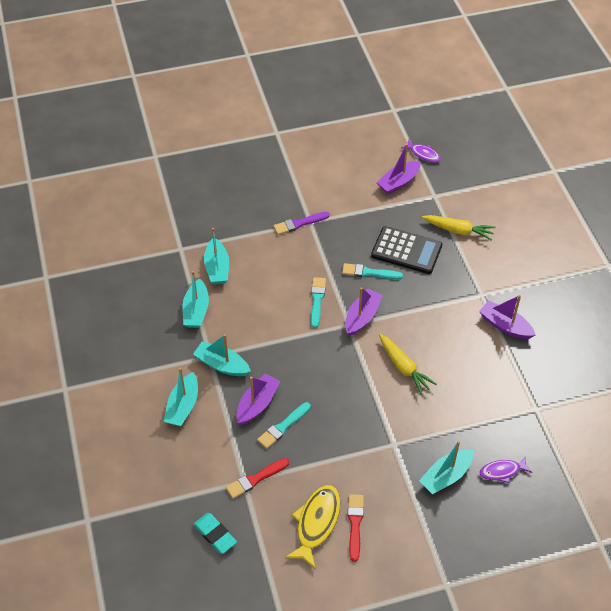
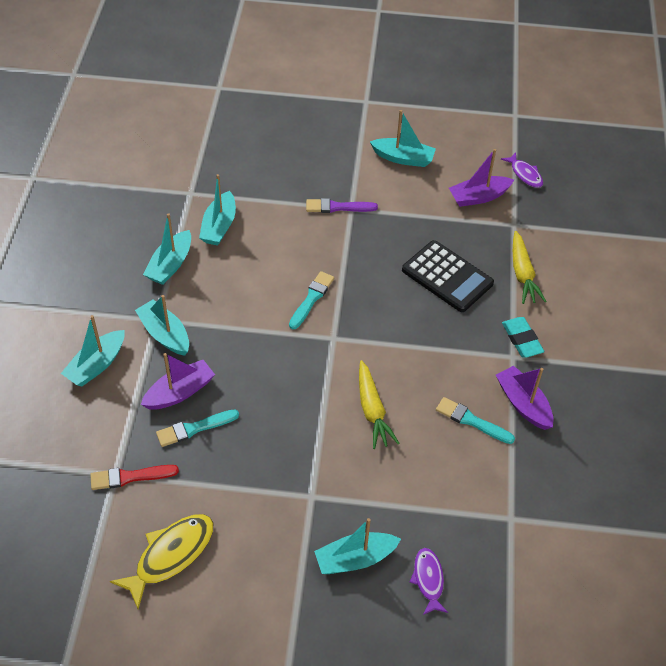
camera: 20 degrees right, 0 degrees up
(215, 535) = (49, 524): turquoise eraser -> turquoise eraser (522, 339)
(328, 169) = (403, 158): none -> turquoise boat
(355, 524) = (215, 574): red brush -> none
(362, 317) = (354, 335): purple boat -> none
(369, 273) = (389, 287): turquoise brush -> turquoise brush (471, 421)
(458, 231) = (522, 274): yellow carrot -> yellow carrot turned 45 degrees clockwise
(502, 471) = (428, 580): purple fish -> purple fish turned 75 degrees clockwise

